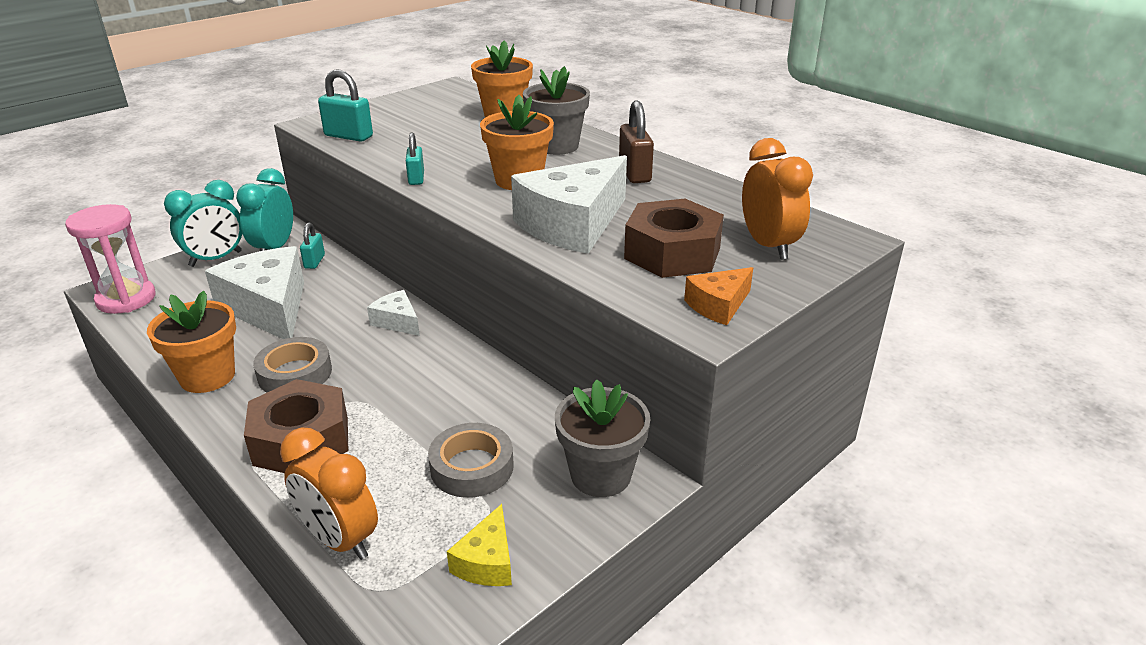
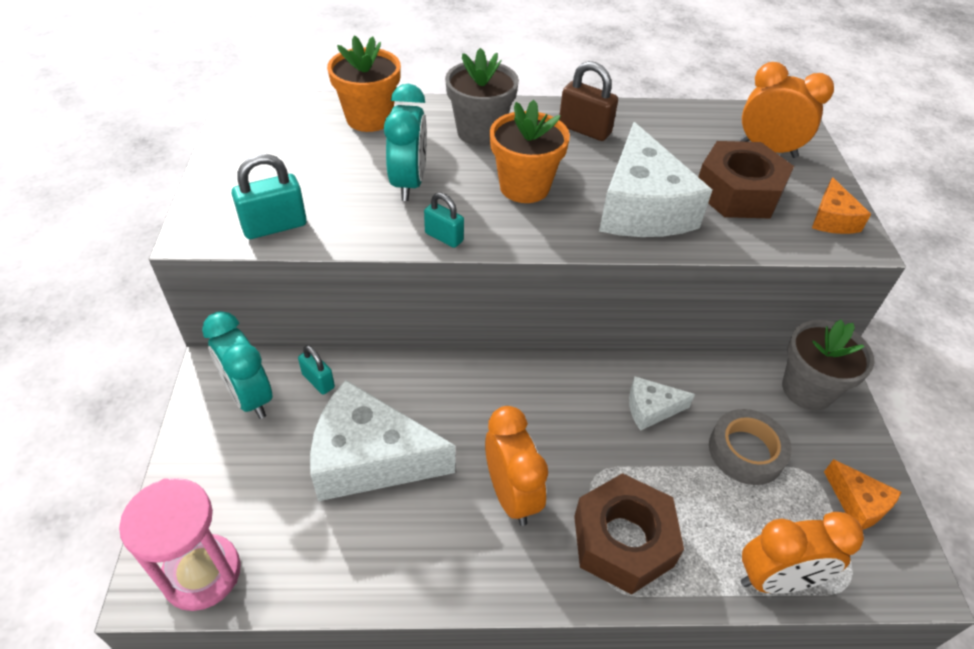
camera: 50 degrees left, 15 degrees up
(207, 376) = (450, 565): orange flower pot -> none
(216, 259) = (209, 454): turquoise clock -> turquoise clock (409, 183)
(295, 373) = (511, 495): grey tape -> orange clock
(397, 321) = (498, 383): white cheese -> white cheese (651, 409)
(487, 561) = (857, 503): yellow cheese -> orange cheese

